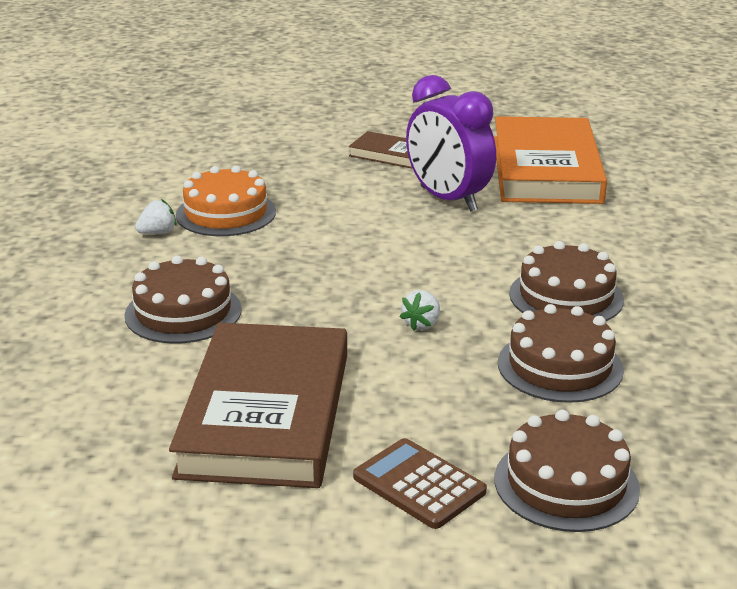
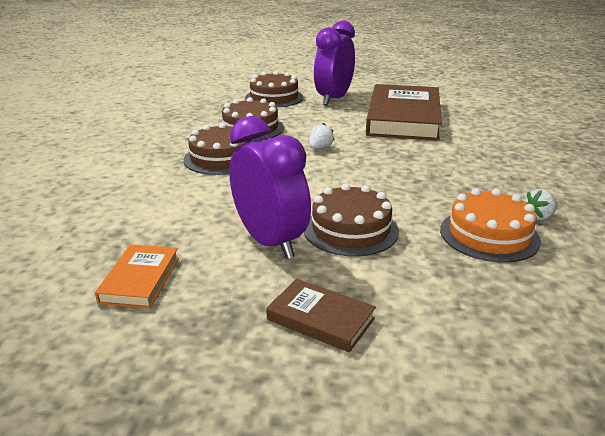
camera: 175 degrees left, 0 degrees up
(183, 312) = (473, 159): brown cake -> brown cake (350, 230)
(419, 484) = (333, 99): brown calculator -> purple clock
(545, 169) = (140, 279): orange book -> orange book, size x0.46

